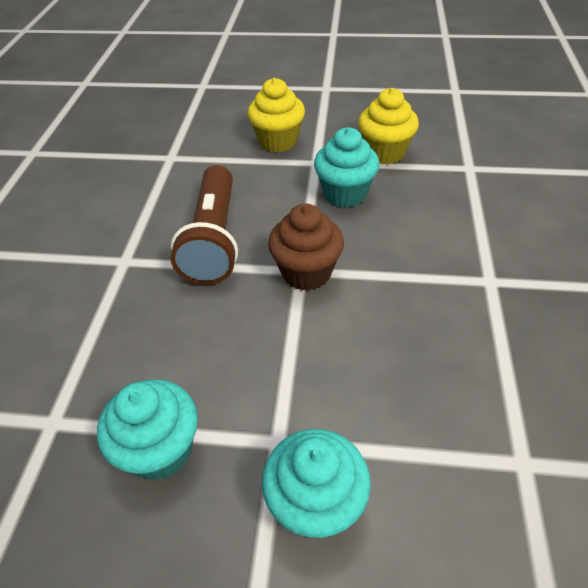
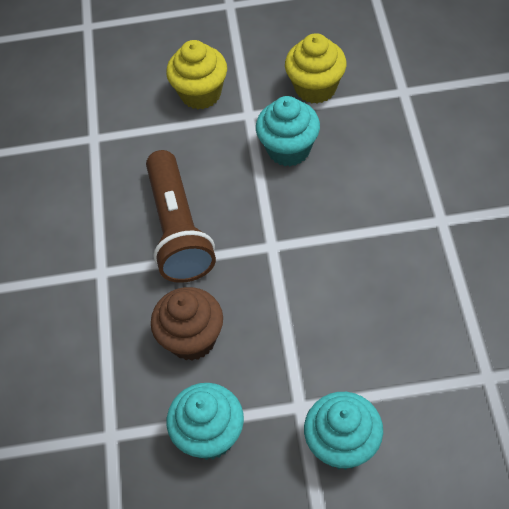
camera: 10 degrees left, 10 degrees up
(306, 273) = (277, 247): brown cupcake -> brown cupcake (192, 339)

